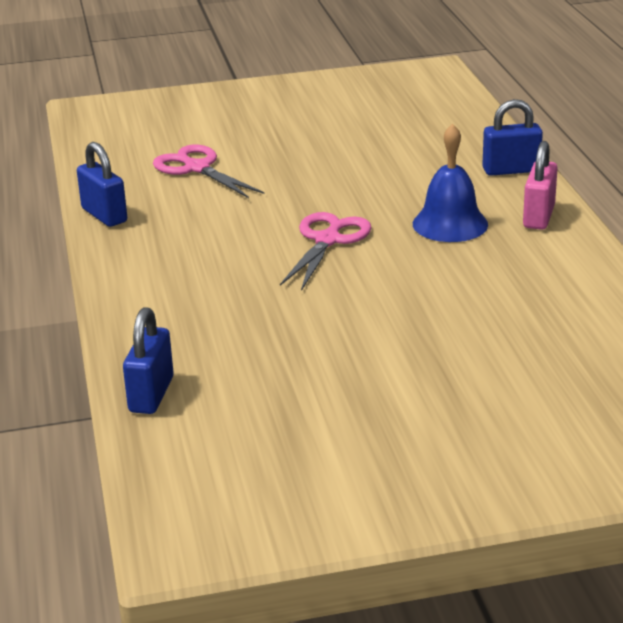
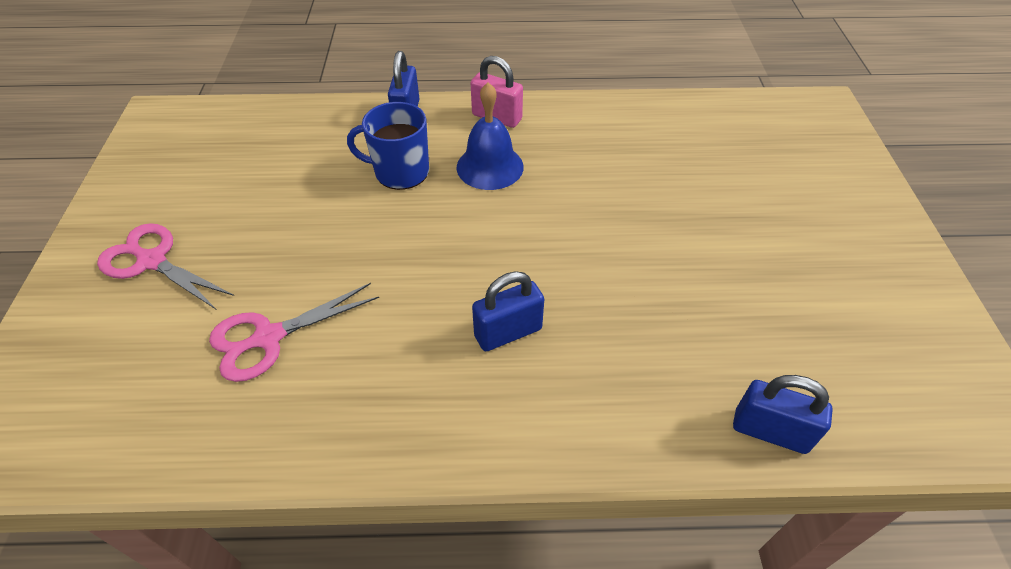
camera: 80 degrees left, 20 degrees up
(104, 215) = (348, 450): blue padlock -> blue padlock (508, 332)
(327, 240) = (491, 250): pink scissors -> pink scissors (152, 261)
(416, 182) = (400, 172): none -> blue mug

